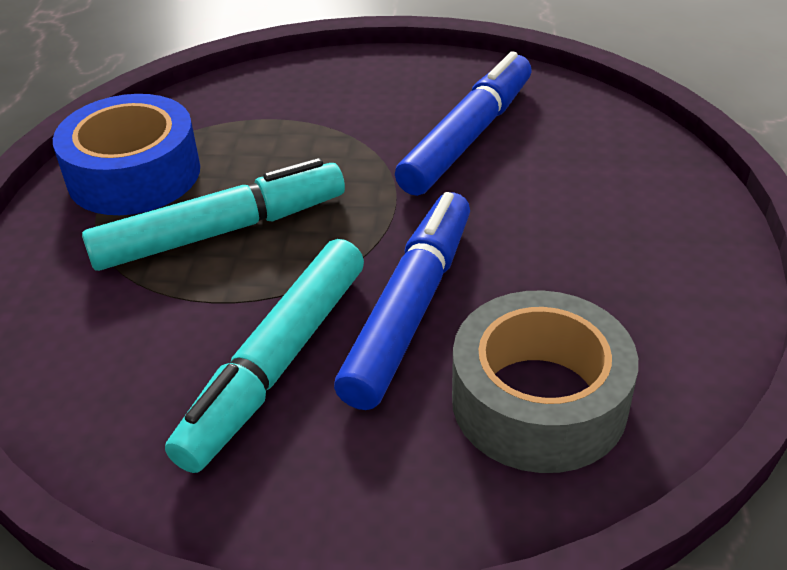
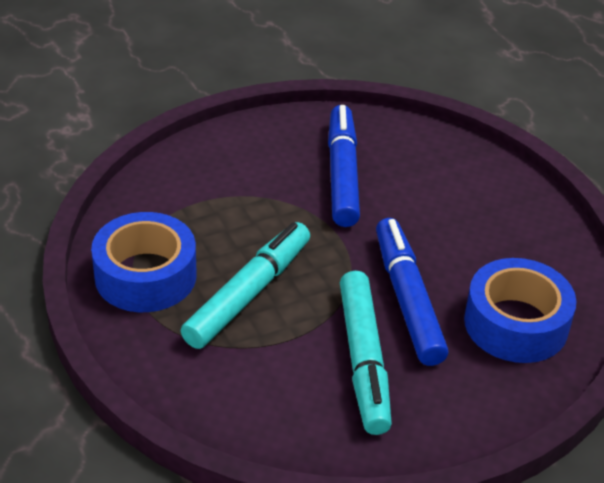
camera: 35 degrees left, 0 degrees up
(539, 401) = (516, 323): grey tape -> blue tape

